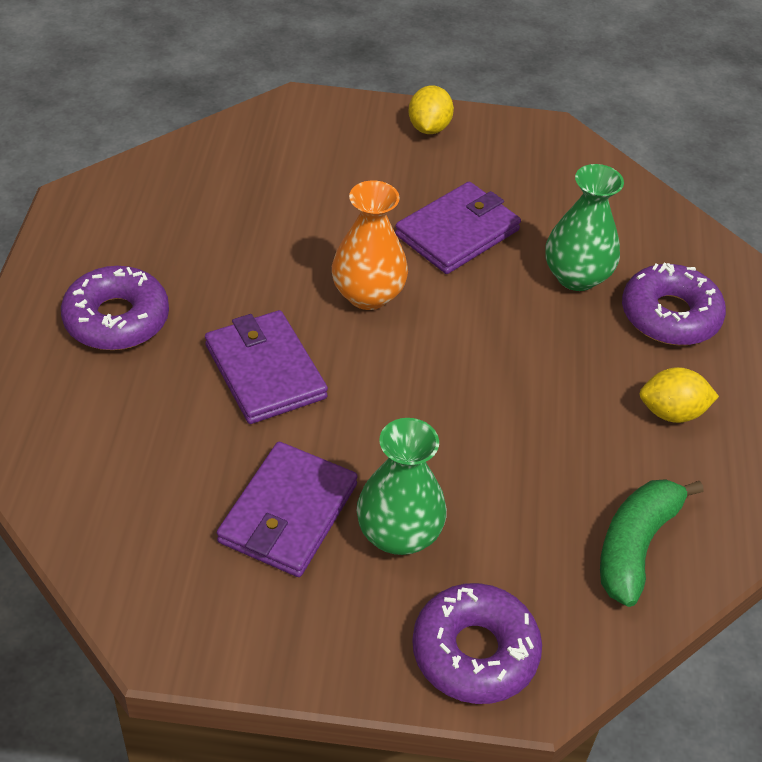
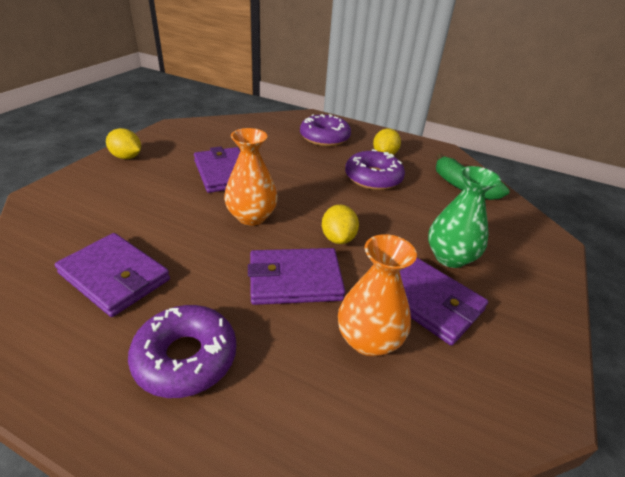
camera: 70 degrees left, 10 degrees down
(196, 460) = (368, 340): none -> orange vase
(198, 224) = (114, 277): none -> purple wallet
(372, 396) = (338, 238): none -> yellow lemon
(474, 652) = (532, 252): purple donut -> purple donut (373, 178)
(576, 276) = (284, 150): green vase -> none

